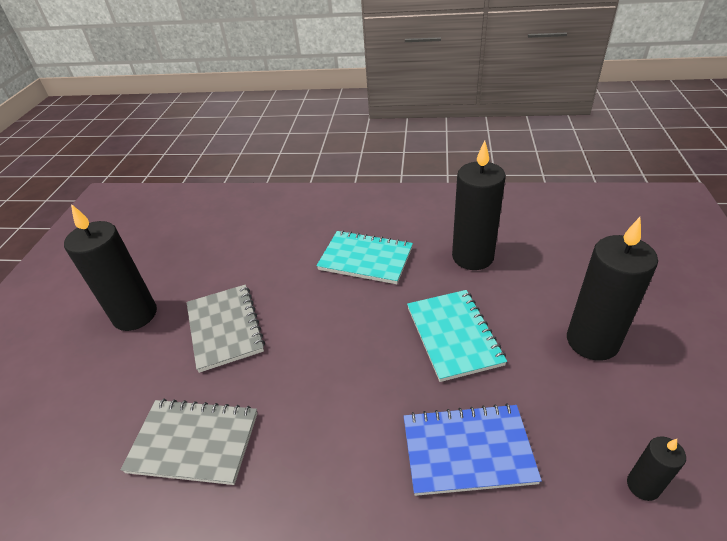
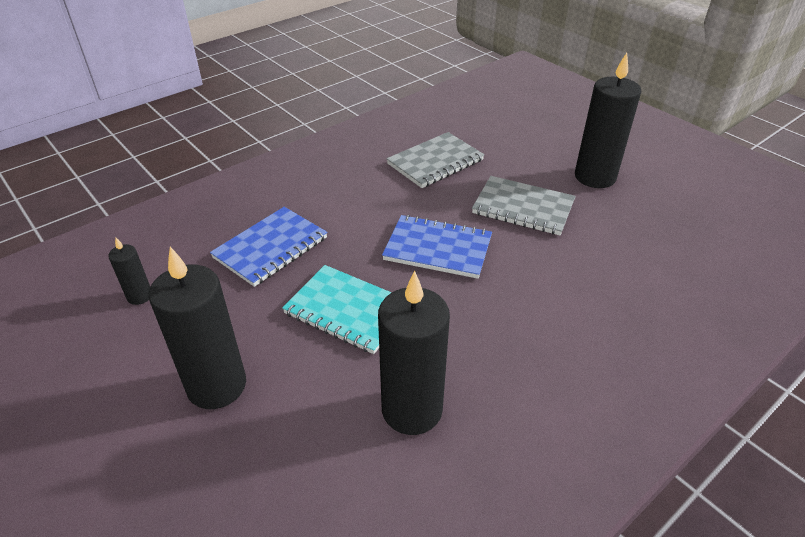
camera: 130 degrees right, 0 degrees up
(333, 339) = (438, 249): none -> blue notebook
(365, 259) = (514, 328): turquoise notebook -> none

